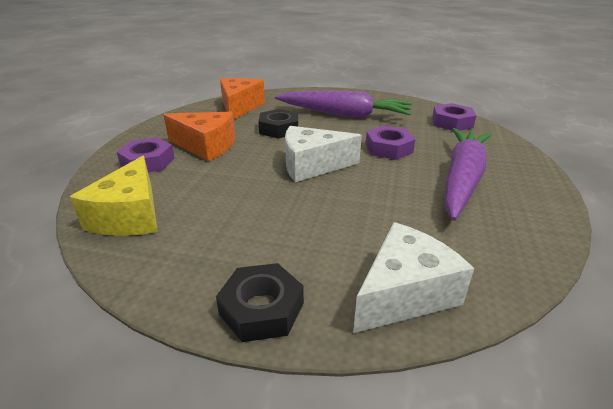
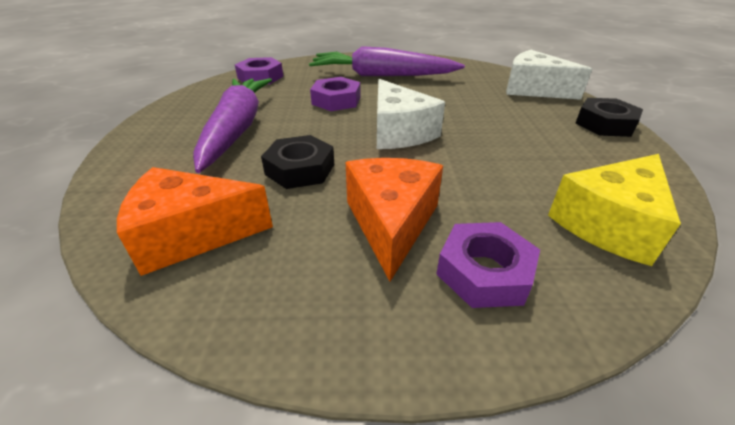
camera: 105 degrees left, 5 degrees up
(130, 215) = (609, 224): yellow cheese -> yellow cheese turned 150 degrees clockwise

